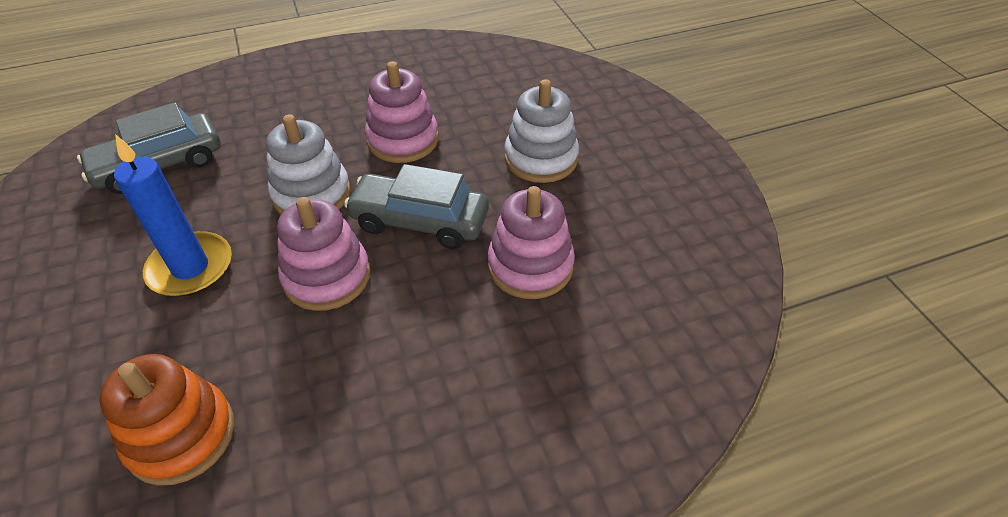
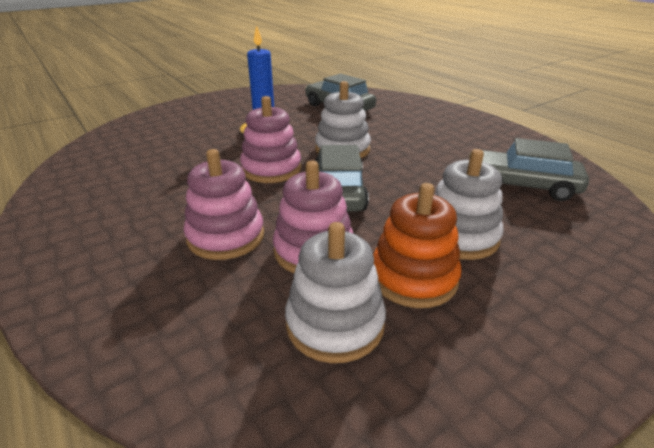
camera: 75 degrees right, 15 degrees down
(181, 435) = (152, 156): orange stacking toy -> orange stacking toy (413, 278)
(403, 140) = (423, 168): pink stacking toy -> pink stacking toy (226, 236)
(473, 89) = (521, 185): none -> grey car
(637, 271) = (335, 324): none -> white stacking toy

